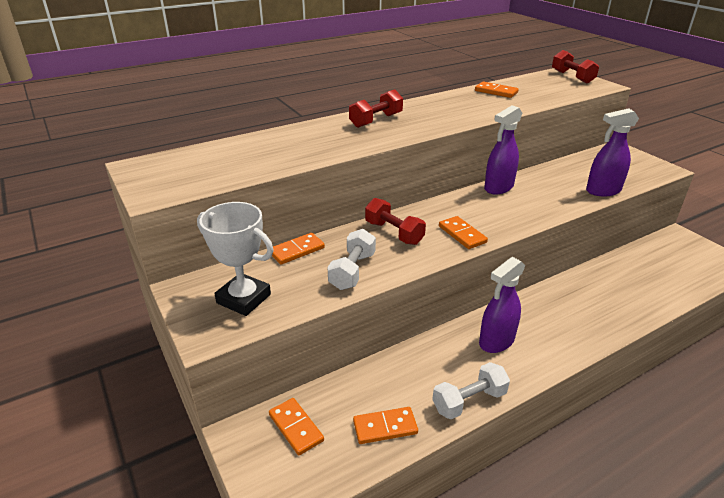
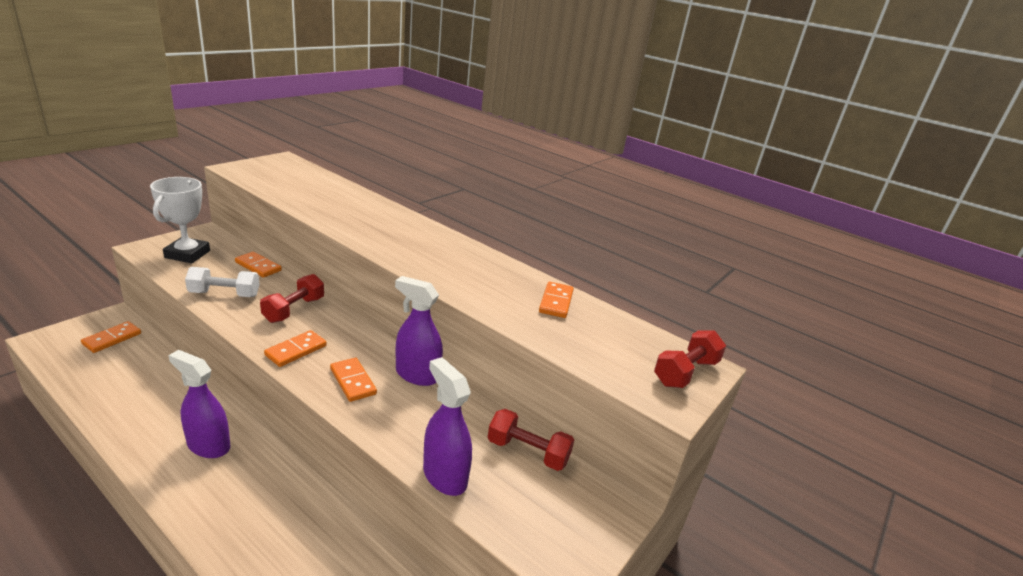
camera: 65 degrees right, 5 degrees down
(376, 120) = (411, 232): red dumbbell -> red dumbbell (528, 452)
(385, 427) = (99, 382): orange domino -> orange domino (353, 381)
(469, 401) = (120, 429): white dumbbell -> none

